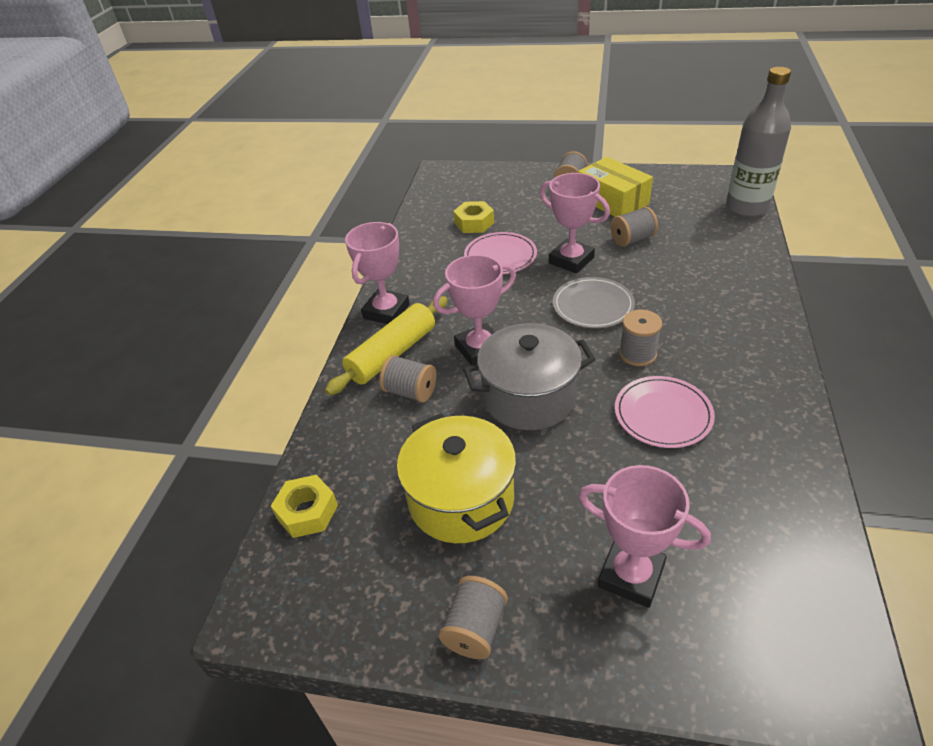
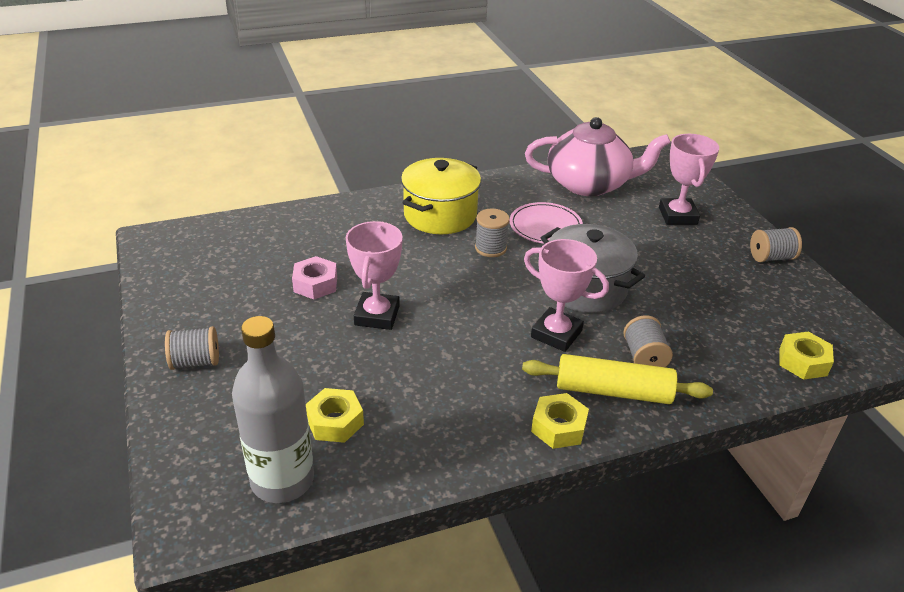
camera: 125 degrees left, 5 degrees down
(386, 311) = (558, 427): pink trophy -> yellow nut
(461, 499) = (705, 291): yellow pot -> yellow pot (440, 215)
(500, 256) = (398, 371): pink plate -> none
(593, 305) = (444, 284): grey plate -> none
(612, 201) = (234, 315): yellow box -> none
(632, 239) = (315, 284): grey spool -> pink nut
(746, 207) = (221, 226): grey bottle -> grey bottle (282, 480)
(760, 510) = (589, 184): none -> pink teapot

